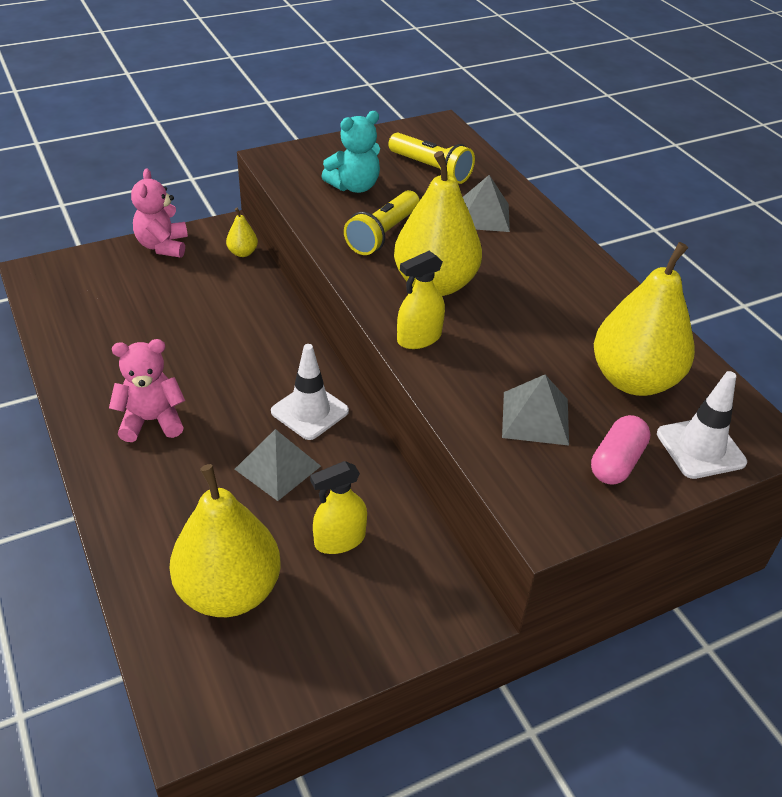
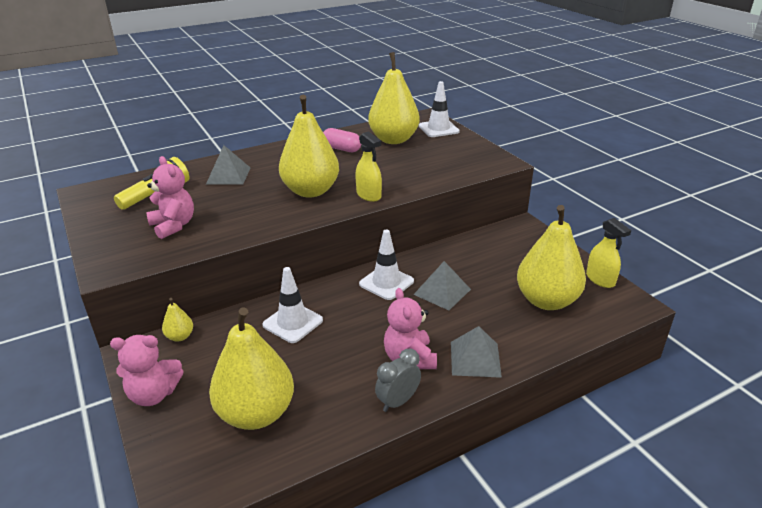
camera: 90 degrees left, 10 degrees down
(87, 405) = (398, 401): none -> grey clock
(112, 307) = (256, 413): none -> yellow pear
(245, 328) = (293, 323): none -> white traffic cone
(339, 540) = (492, 264): yellow spray bottle -> yellow spray bottle (600, 279)
(354, 186) = (173, 226): turquoise teddy bear -> pink teddy bear
(383, 234) = (247, 211): yellow flashlight -> none
(535, 418) = (430, 163): grey pyramid -> grey pyramid (475, 359)
(616, 462) = (455, 146): pink capsule -> pink capsule (341, 149)

